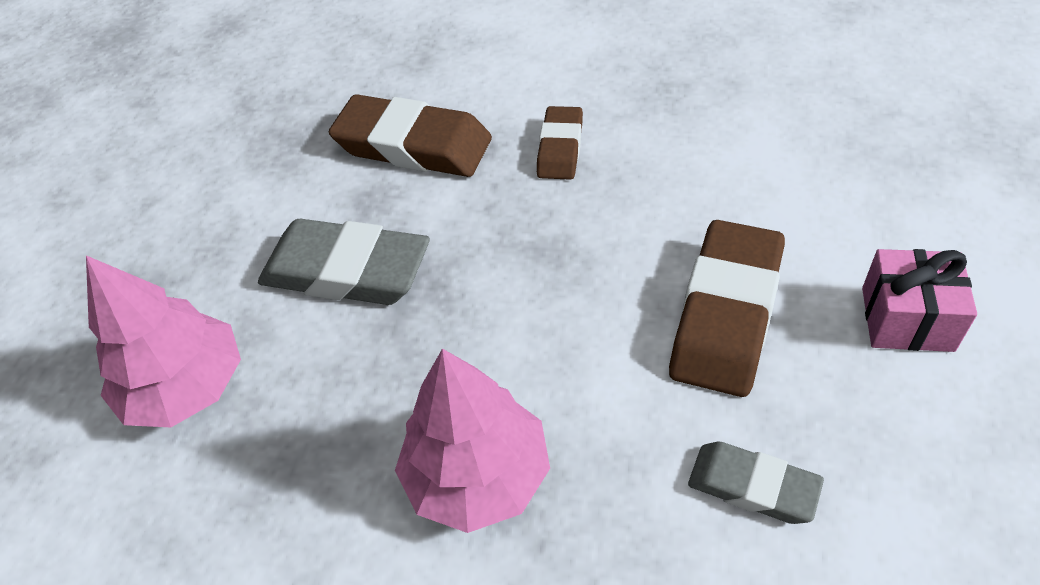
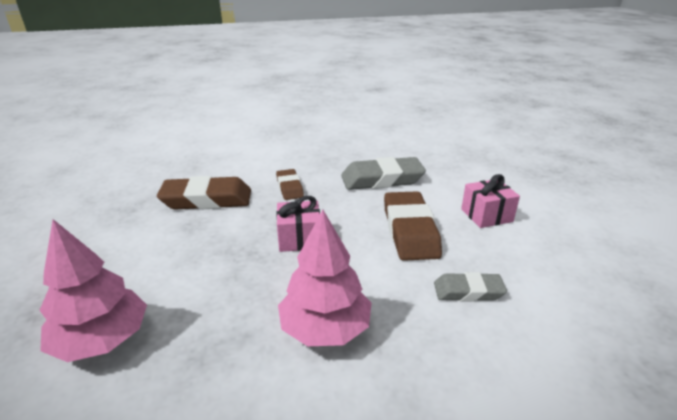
camera: 30 degrees left, 20 degrees down
(347, 271) = (193, 258): grey eraser -> grey eraser (382, 179)
(522, 277) = (299, 239): none -> pink gift

